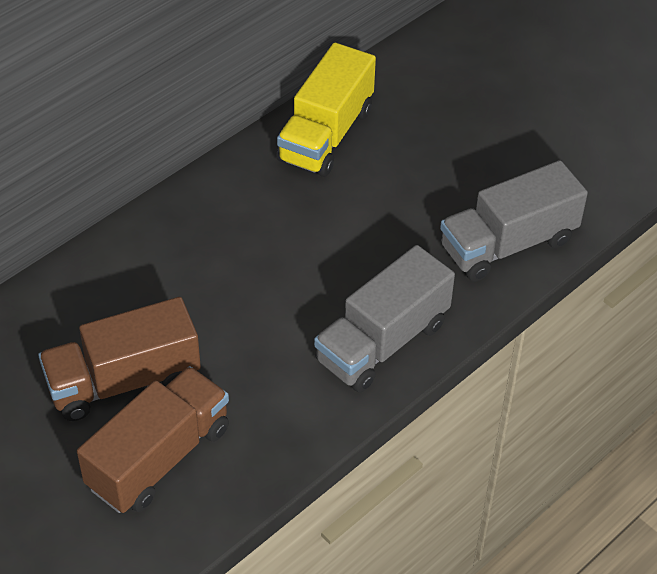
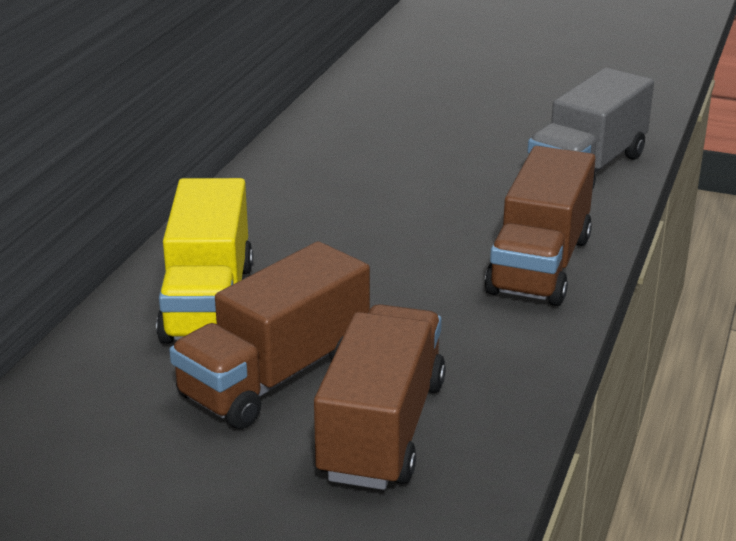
camera: 25 degrees left, 20 degrees down
(326, 135) = (328, 141): yellow truck -> yellow truck (208, 302)
(382, 342) = (539, 265): grey truck -> brown truck

